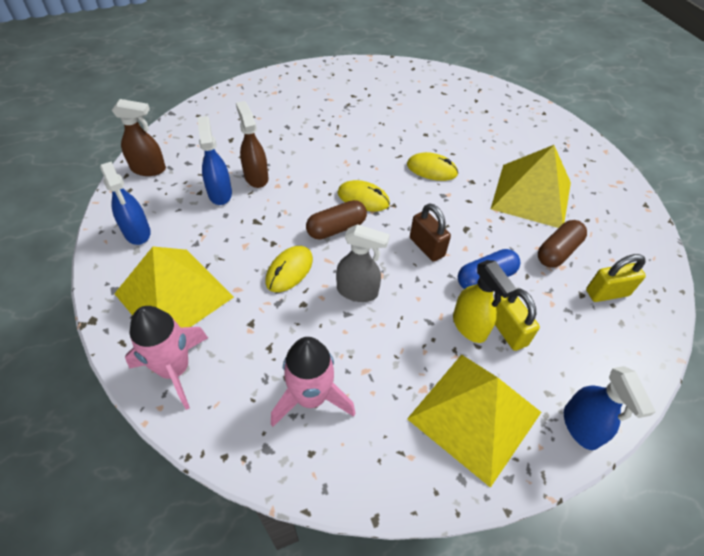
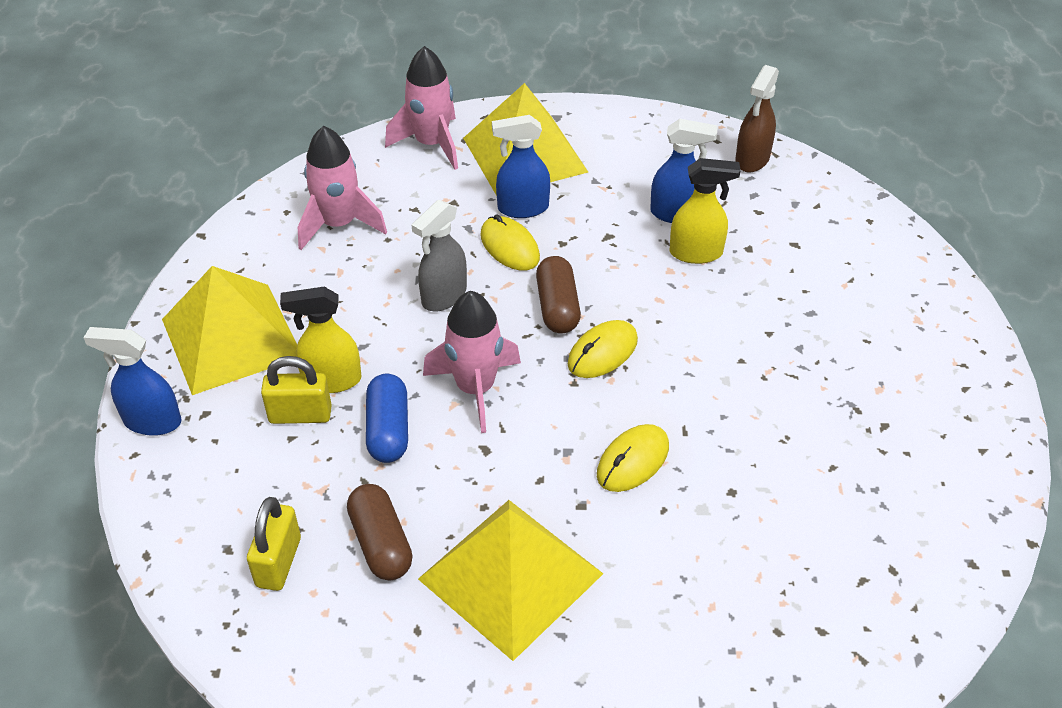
camera: 115 degrees right, 5 degrees down
(137, 232) = (635, 139): blue spray bottle -> blue spray bottle (522, 208)
(256, 177) = (696, 253): brown spray bottle -> yellow spray bottle
(426, 247) = (475, 388): brown padlock -> pink rocket

